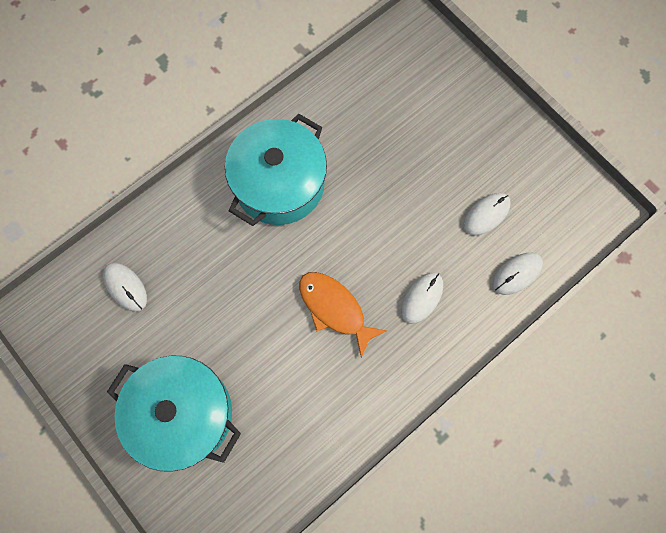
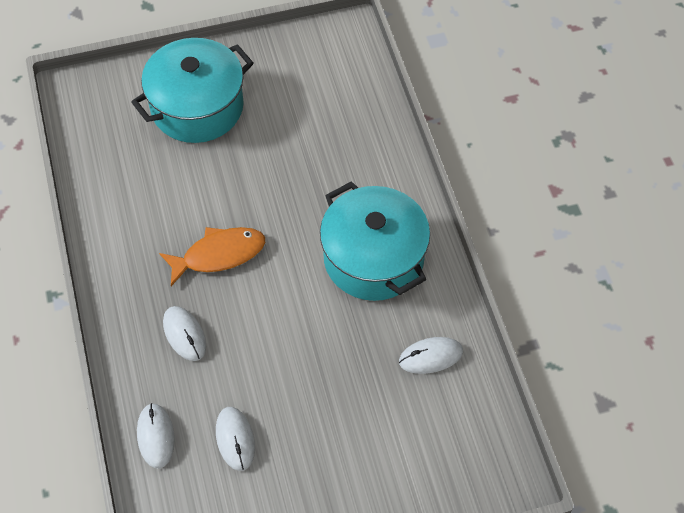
camera: 115 degrees right, 15 degrees down
(125, 287) = (335, 101): white mouse -> white mouse (430, 356)

